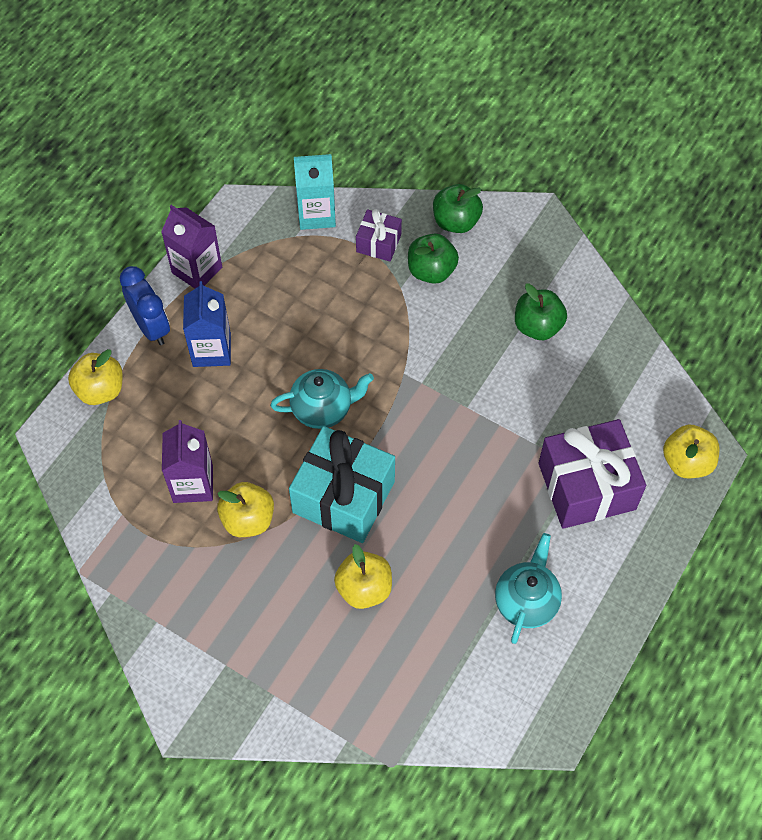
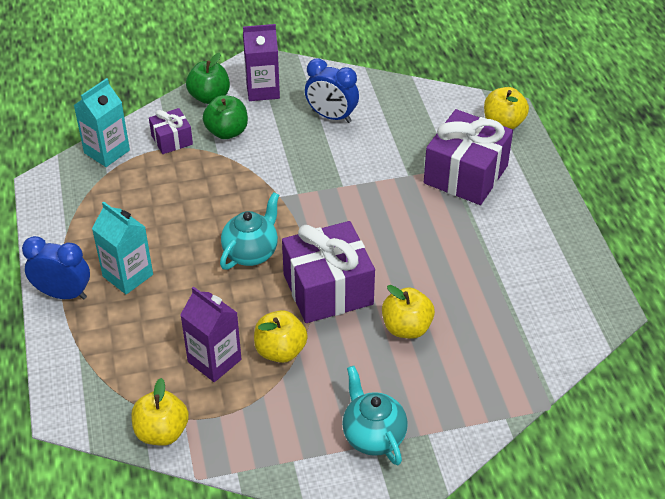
camera: 45 degrees left, 15 degrees down
(100, 390) = (70, 358): yellow apple -> yellow apple (162, 432)
(197, 270) = (56, 238): purple carton -> purple carton (262, 90)
(211, 350) = (128, 275): blue carton -> turquoise carton
(343, 497) = (328, 289): turquoise gift -> purple gift
(526, 602) = (510, 257): turquoise teapot -> turquoise teapot (373, 436)
(537, 326) = (331, 116): green apple -> blue clock

